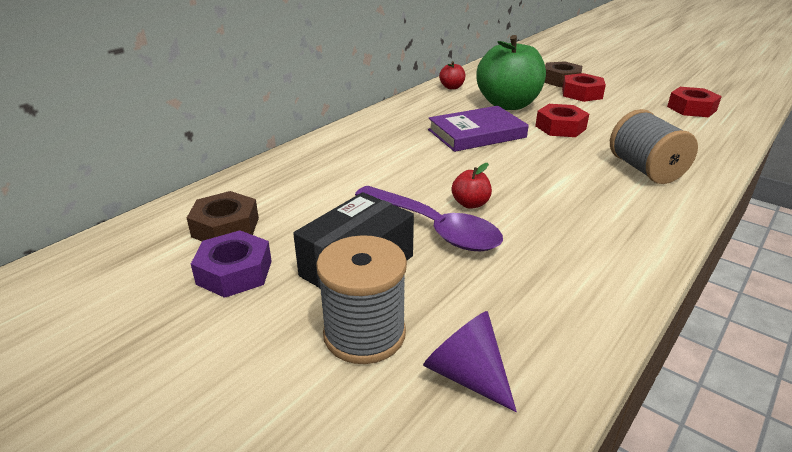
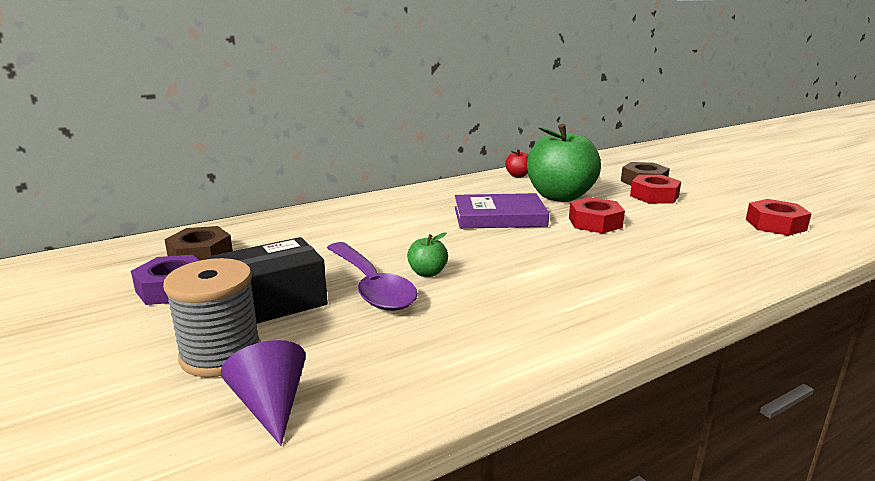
camera: 20 degrees right, 10 degrees down
(470, 204) = (427, 273): red apple -> green apple
(645, 170) = (649, 273): grey spool -> none

